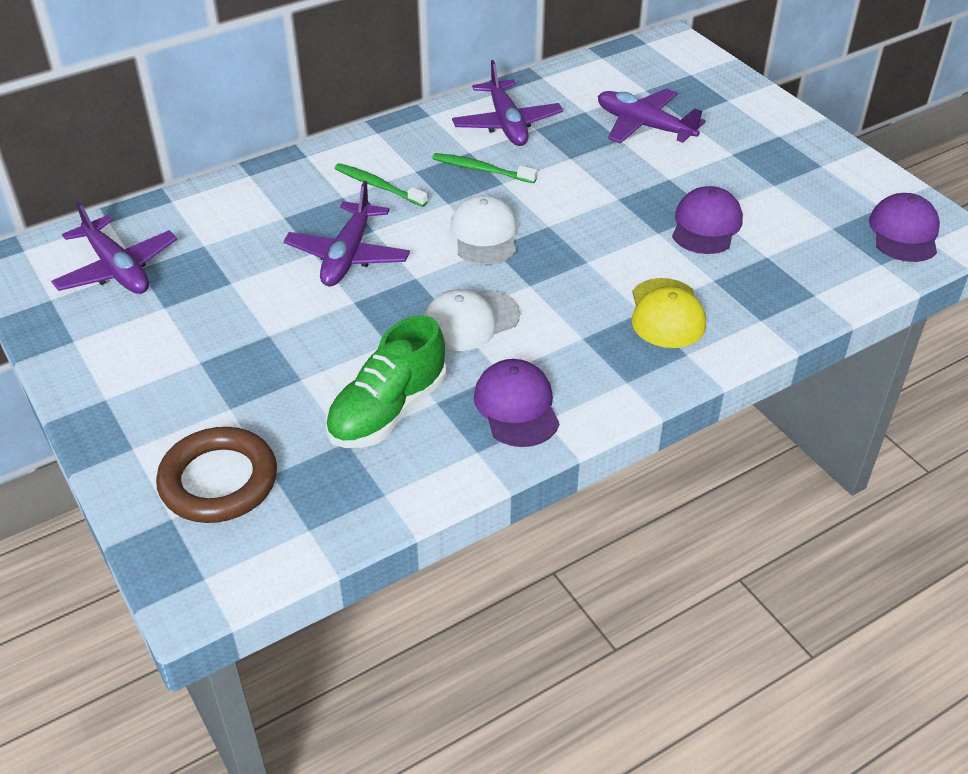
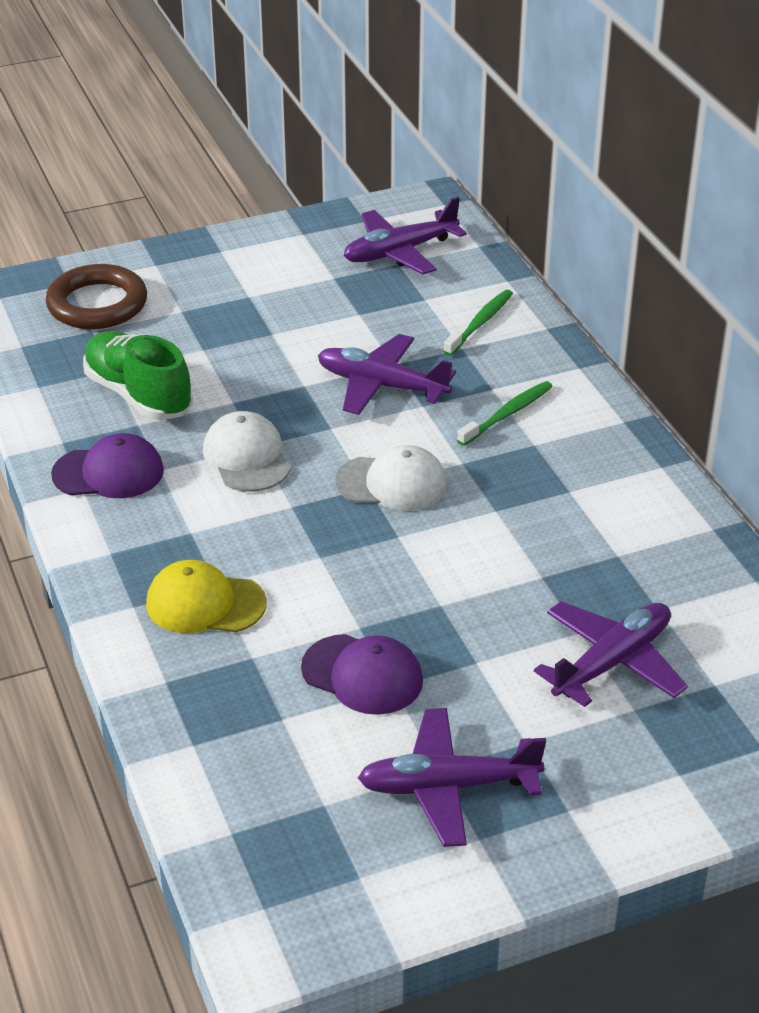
camera: 100 degrees right, 5 degrees down
(482, 170) = (527, 496): green toothbrush -> green toothbrush (480, 323)
(507, 124) = (632, 530): purple plane -> purple plane (447, 787)
(904, 232) = (291, 883): purple cap -> none

